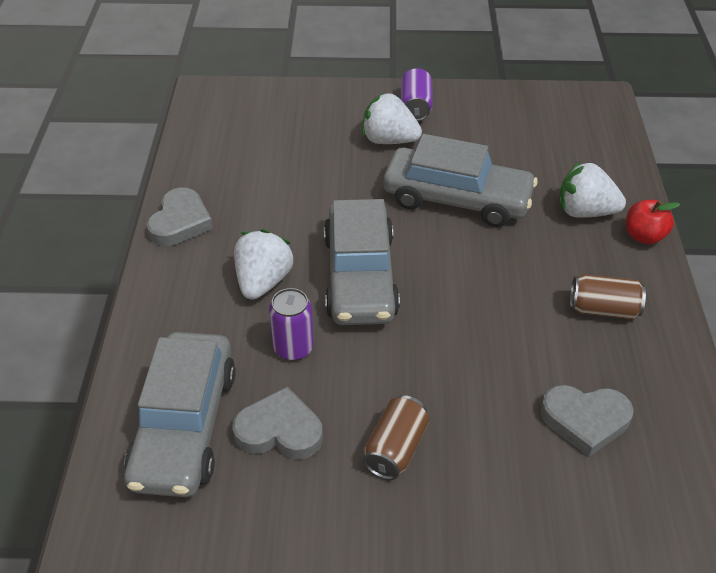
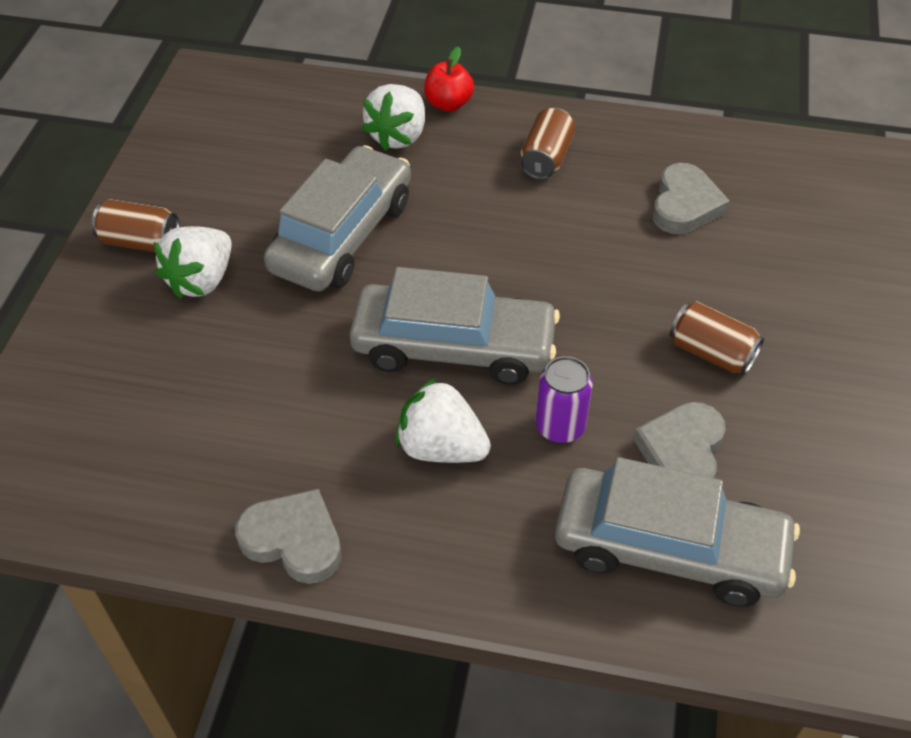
camera: 80 degrees left, 5 degrees up
(415, 107) = (140, 242): purple can -> brown can

